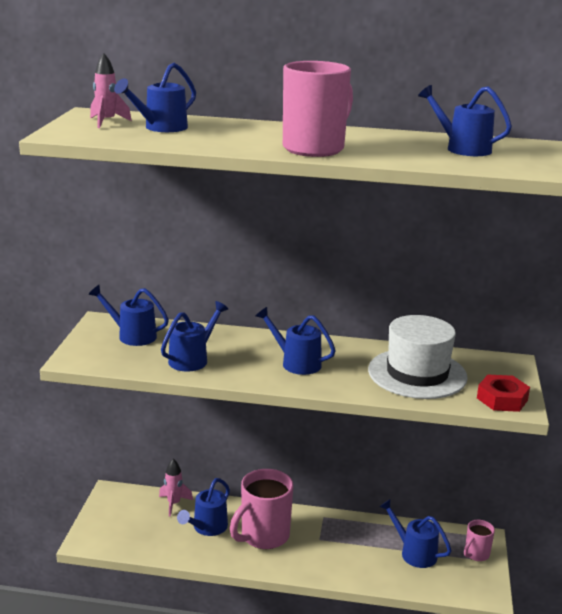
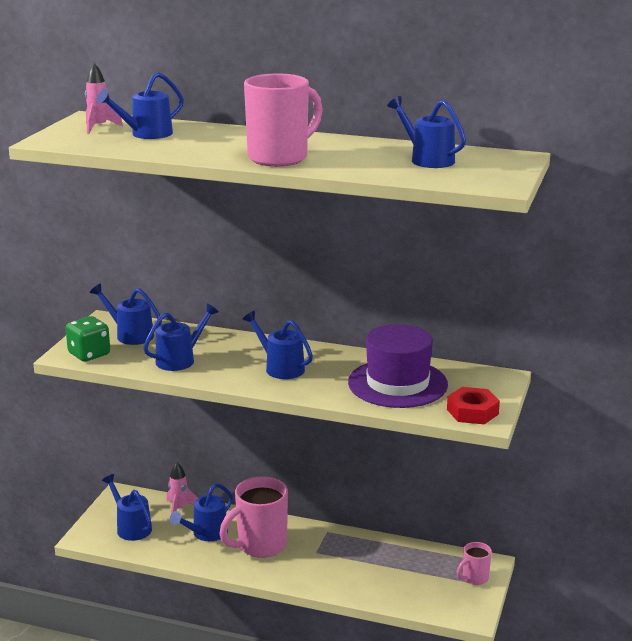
camera: 10 degrees right, 0 degrees up
(96, 358) = (89, 354): none -> green dice
(414, 552) = (409, 571): blue watering can -> blue watering can (131, 527)
(417, 374) = (397, 383): white hat -> purple hat

